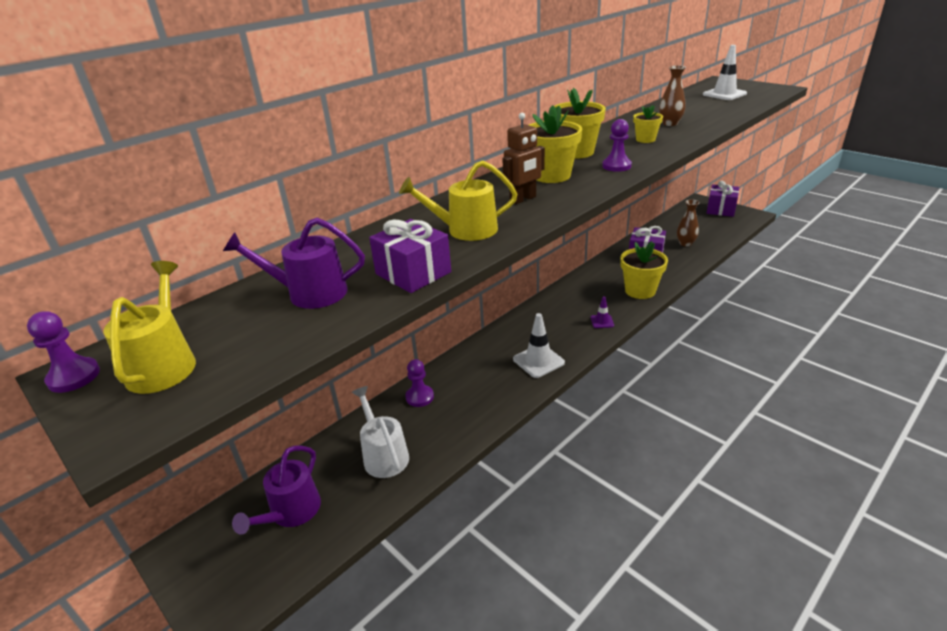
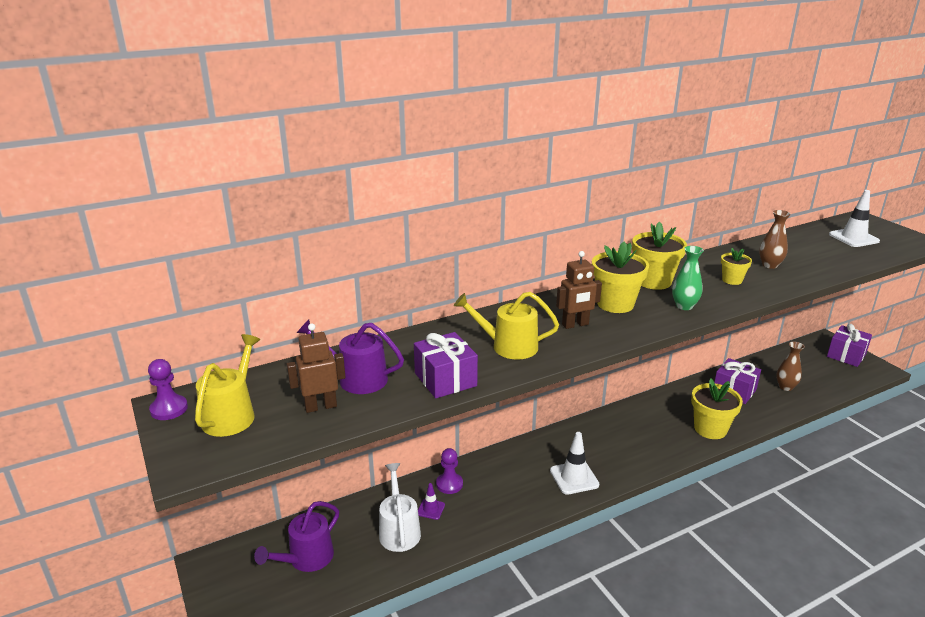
camera: 15 degrees right, 5 degrees down
(277, 330) = (320, 406): none -> brown robot
(602, 321) = (655, 453): purple traffic cone -> purple traffic cone (431, 509)
(616, 166) = (684, 306): purple pawn -> green vase

